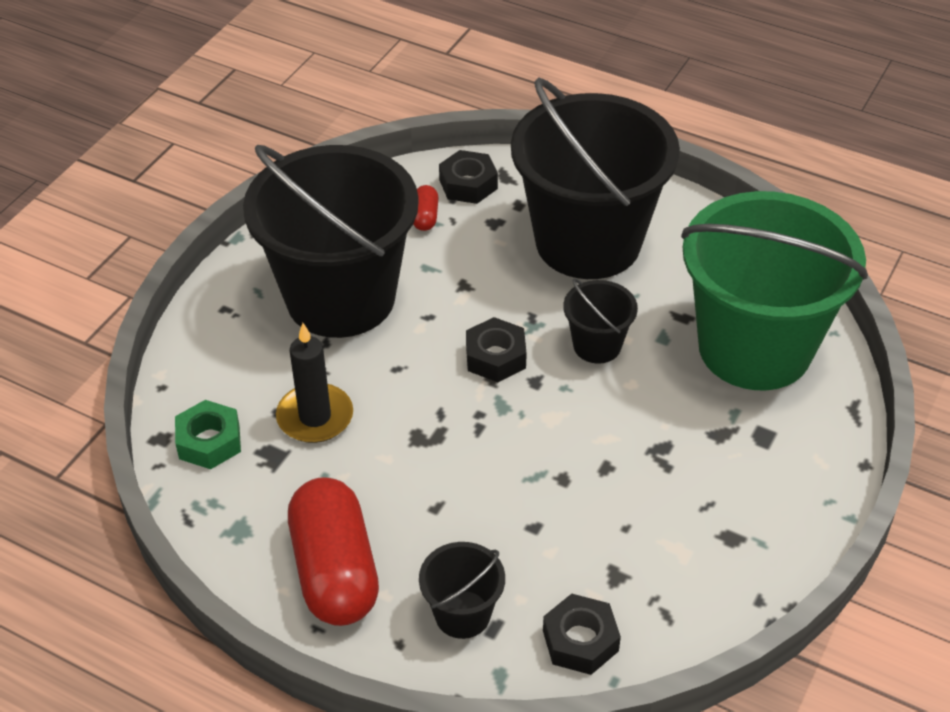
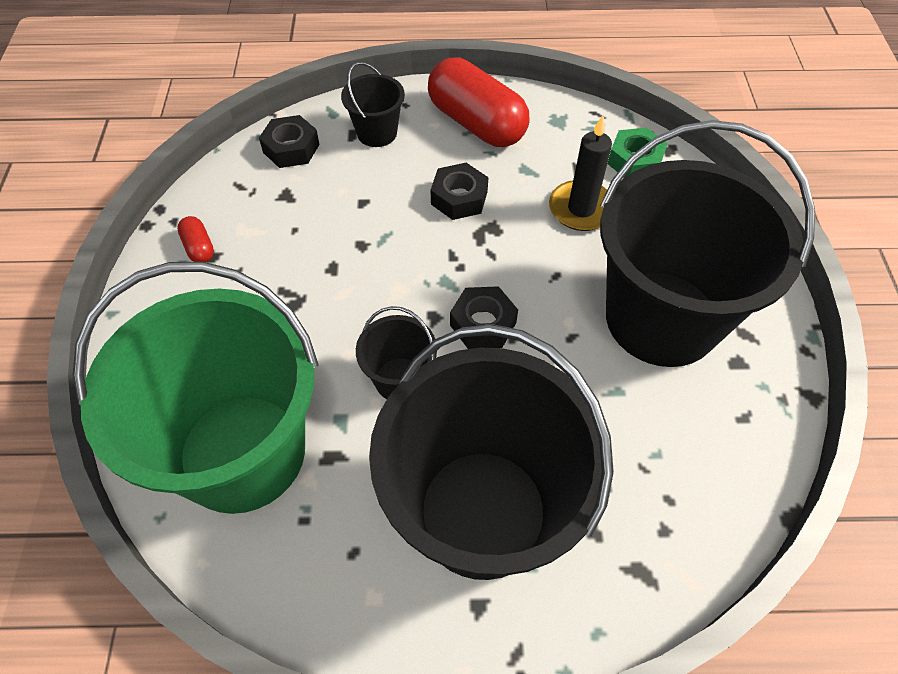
camera: 150 degrees right, 10 degrees up
(425, 217) = (674, 456): red capsule -> red capsule (199, 247)
(468, 184) = (671, 533): black nut -> black nut (459, 198)

